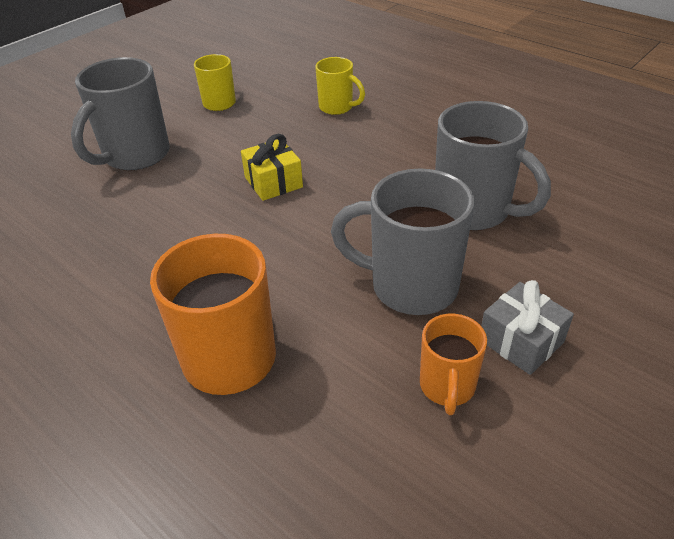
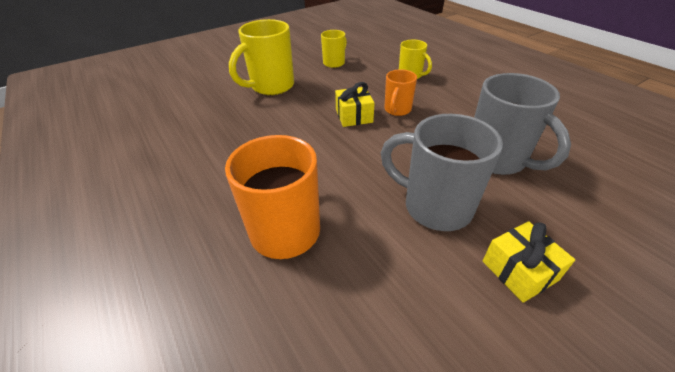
camera: 15 degrees right, 0 degrees up
(135, 156) = (271, 87): grey mug -> yellow mug
(447, 387) = (447, 295): orange mug -> orange mug (397, 110)
(521, 341) = (519, 271): grey gift -> yellow gift

